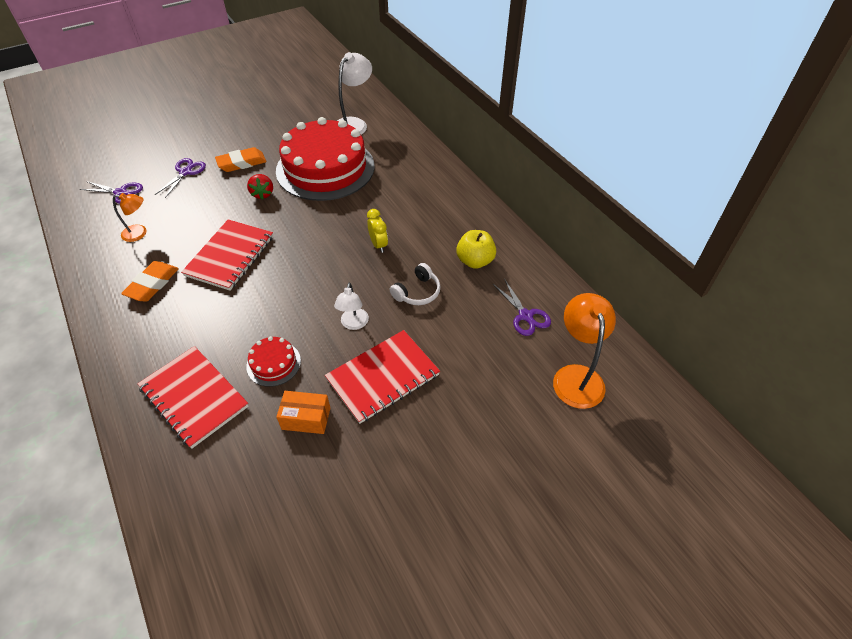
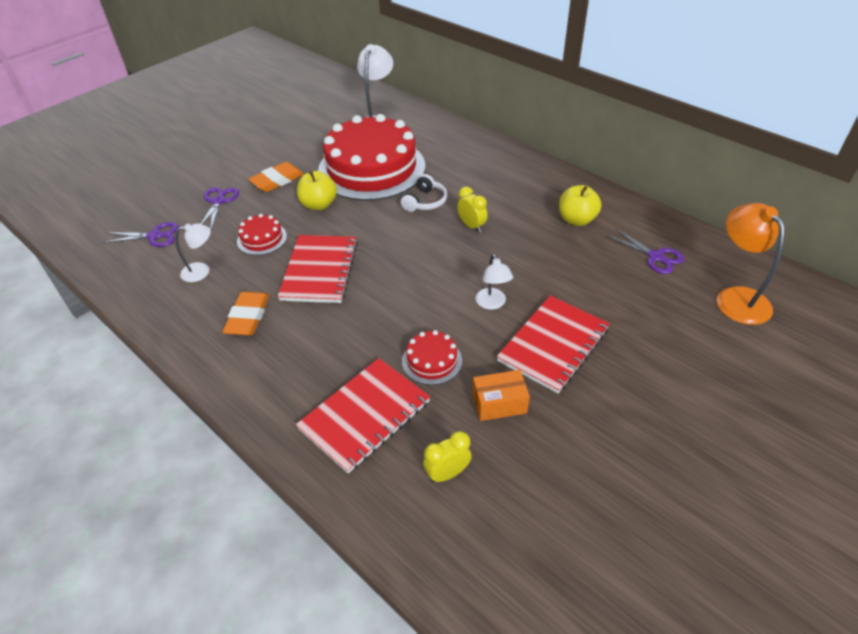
camera: 15 degrees left, 5 degrees down
(139, 233) = (201, 271): orange lamp -> white lamp
(194, 397) = (365, 415): red notebook -> red notebook turned 75 degrees counterclockwise
(200, 215) = (262, 238): none -> red cake
(229, 468) = (447, 473): none -> yellow clock
(262, 194) = (319, 205): red strawberry -> yellow apple
(417, 292) = (538, 260): white headphones -> white headphones (425, 201)

